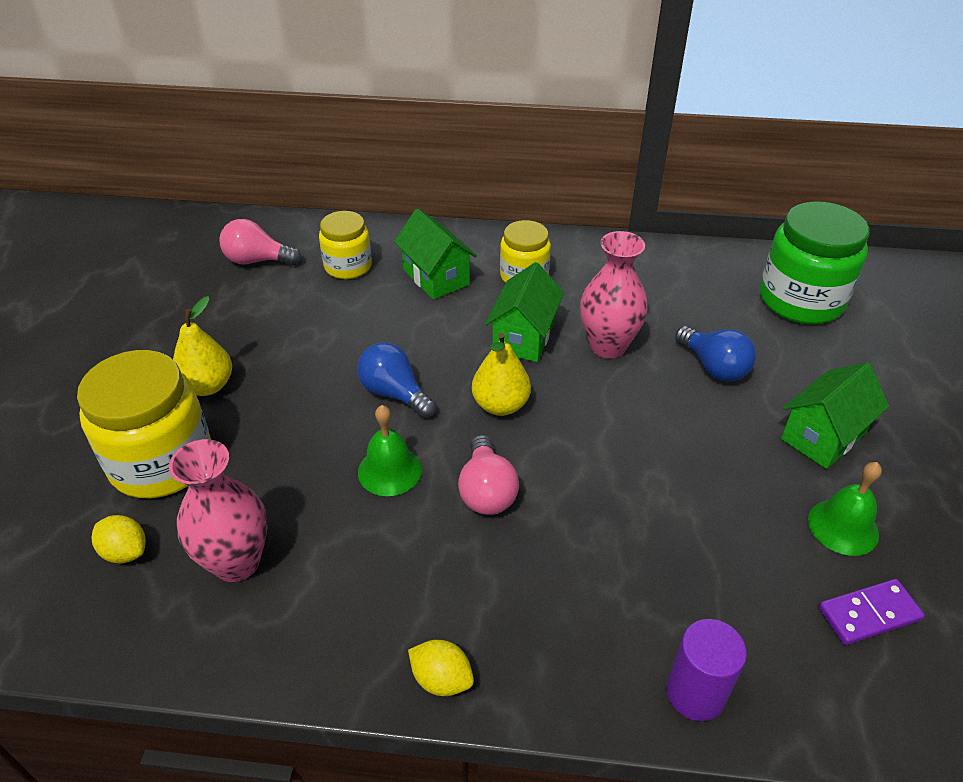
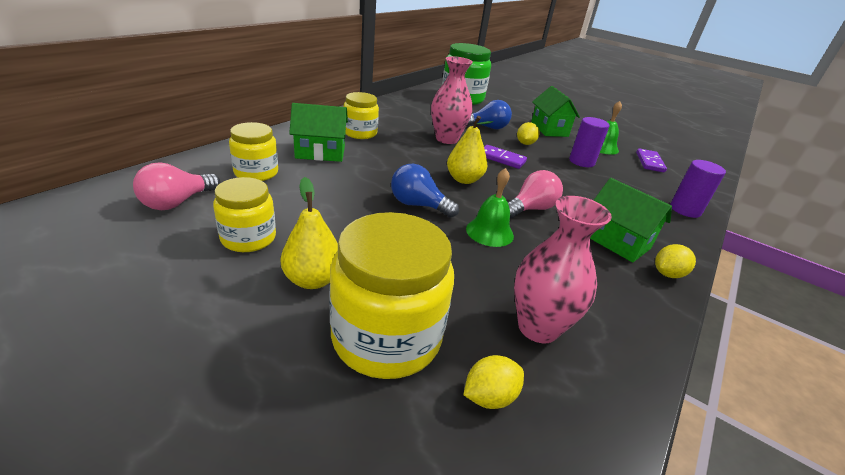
camera: 65 degrees left, 10 degrees down
(238, 323) = (248, 238): none -> yellow jar
(394, 393) = (418, 205): blue light bulb -> blue light bulb turned 45 degrees clockwise
(486, 491) = (530, 209): pink light bulb -> pink light bulb turned 60 degrees counterclockwise
(523, 337) = (413, 153): green house -> green house (616, 241)
(612, 418) = (501, 159): none -> purple domino
(709, 425) = (525, 143): none -> yellow lemon
(728, 511) = (581, 162): none -> purple cylinder

